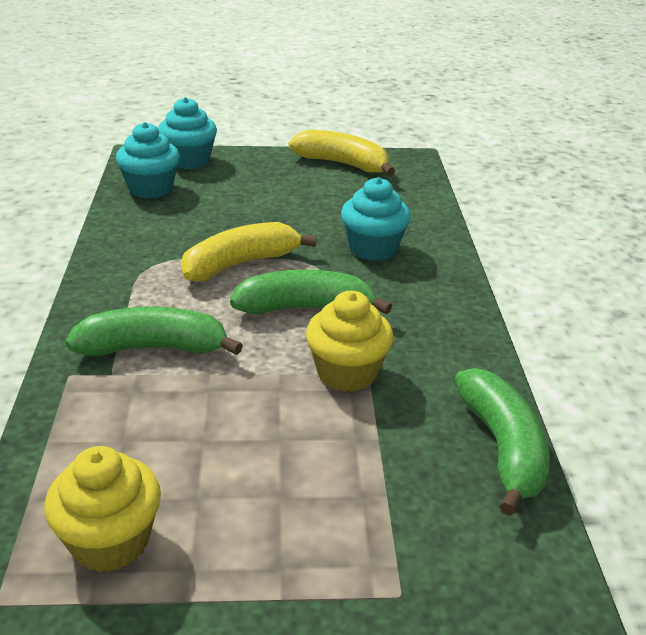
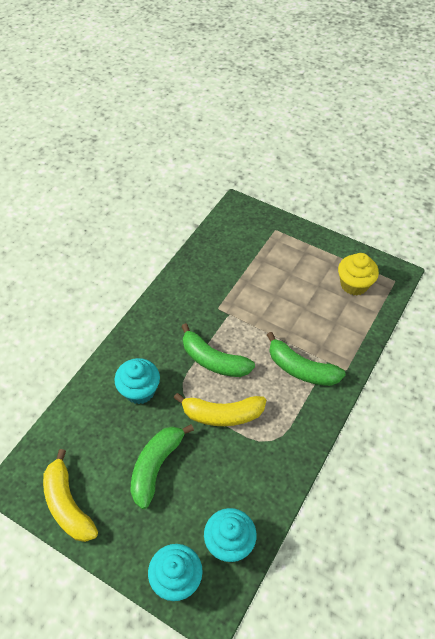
camera: 145 degrees left, 20 degrees up
(347, 373) = (226, 313): yellow cupcake -> none
(502, 448) = (199, 254): green banana -> green banana (156, 466)

